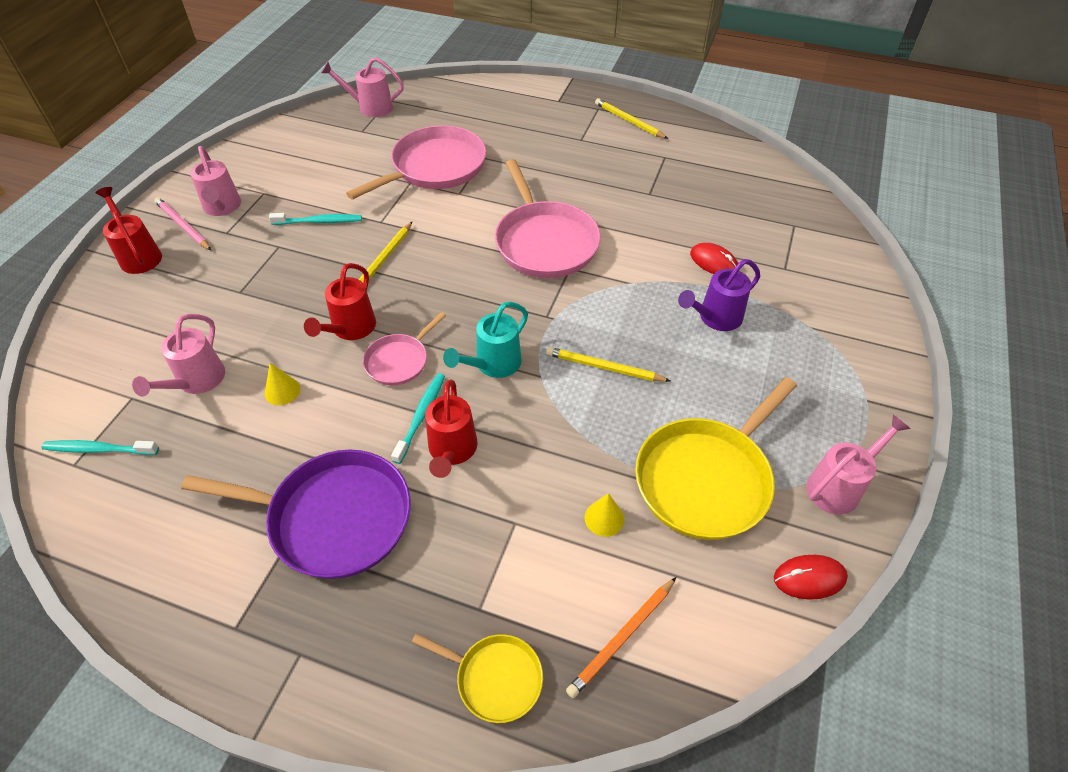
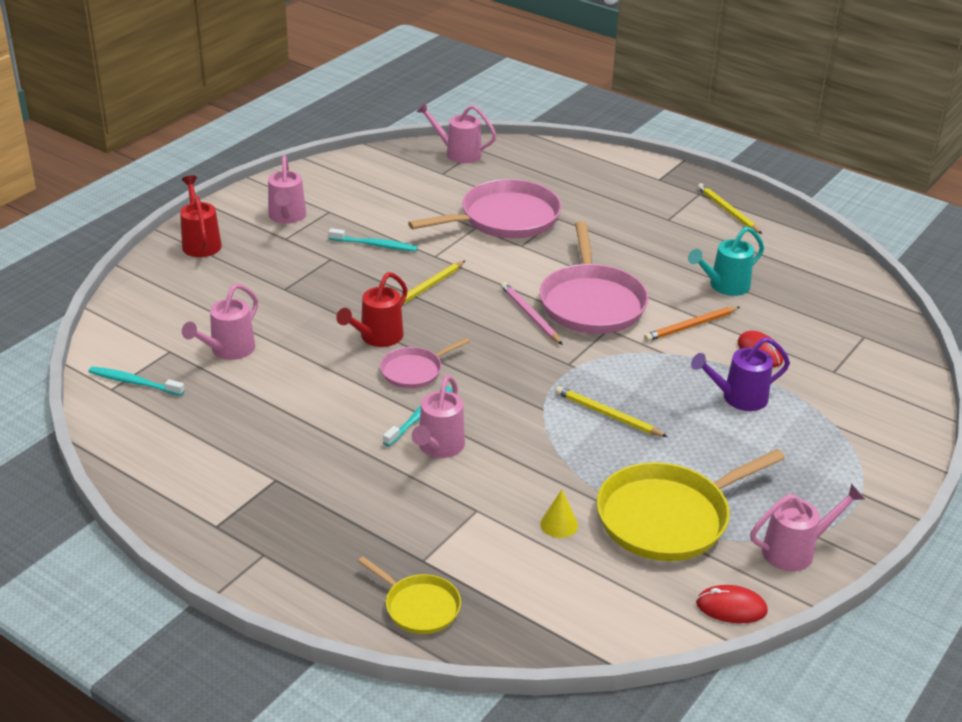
camera: 15 degrees right, 15 degrees down
(183, 226) = (246, 226): pink pencil -> pink pencil (530, 315)
(282, 391) = (301, 372): yellow cone -> none
(334, 518) = (319, 472): purple pan -> none
(452, 451) = (438, 447): red watering can -> pink watering can
(493, 364) = (501, 391): turquoise watering can -> turquoise watering can (724, 286)
(622, 638) = (539, 607): orange pencil -> orange pencil (691, 326)

